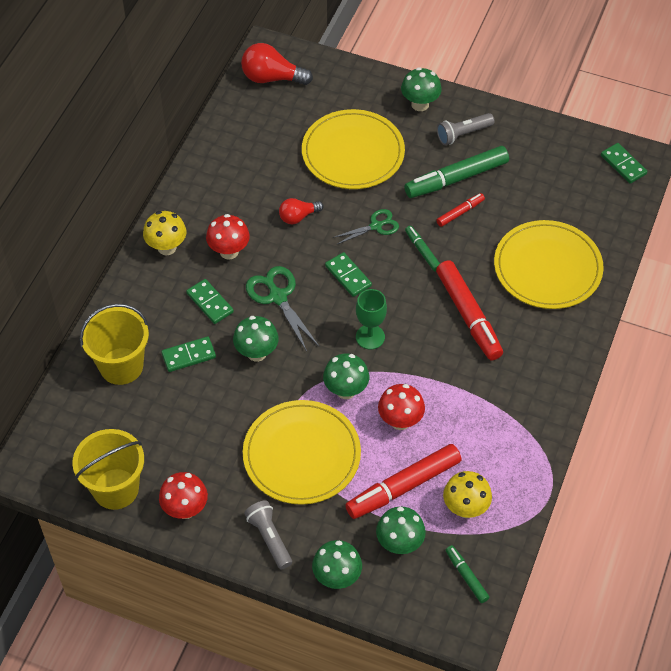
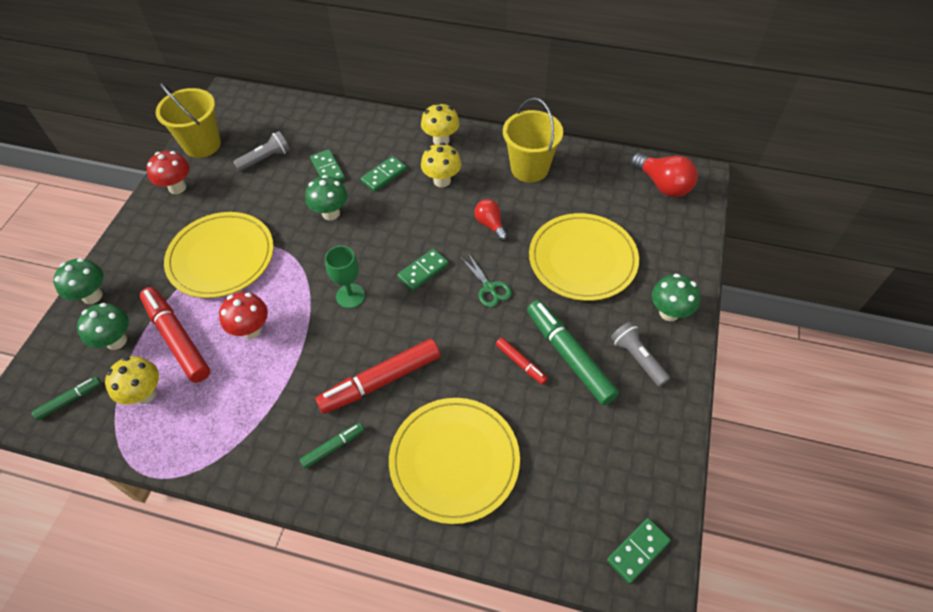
camera: 85 degrees right, 0 degrees up
(121, 366) = (317, 131): yellow bucket -> yellow bucket (529, 168)
(229, 251) = (442, 180): red mushroom -> yellow mushroom
(269, 538) = (141, 244): grey flashlight -> grey flashlight (266, 159)
(272, 78) = (662, 185): red light bulb -> red light bulb turned 135 degrees clockwise
(278, 297) = (394, 220): green scissors -> none
(346, 390) = (288, 283): green mushroom -> none
(422, 251) = (462, 331): green marker -> green marker (333, 447)

